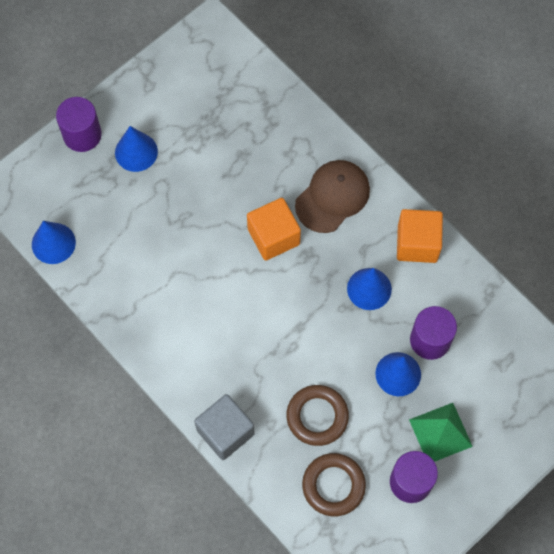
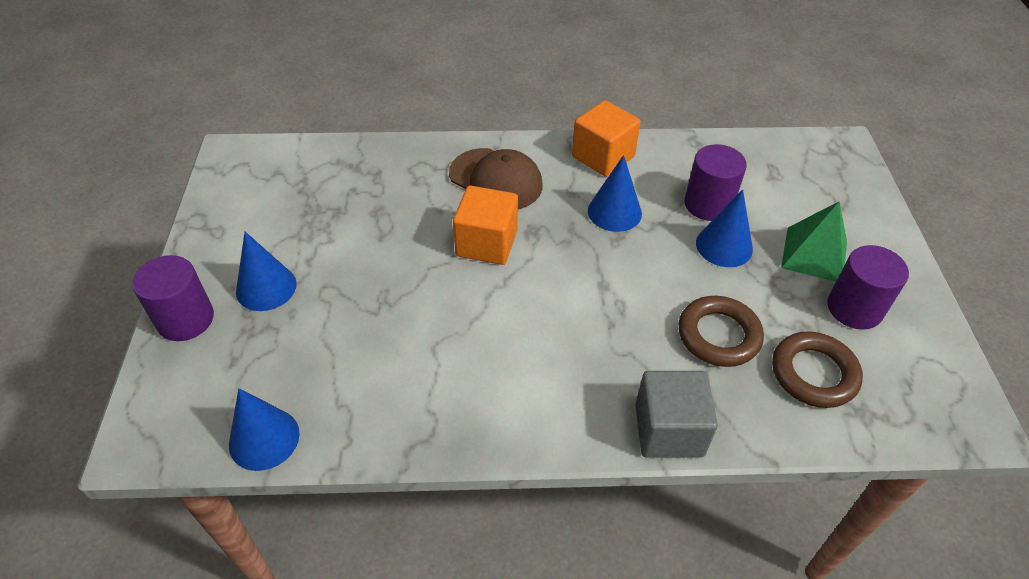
camera: 50 degrees left, 20 degrees down
(332, 197) = (496, 180): brown cap -> brown cap turned 135 degrees clockwise

